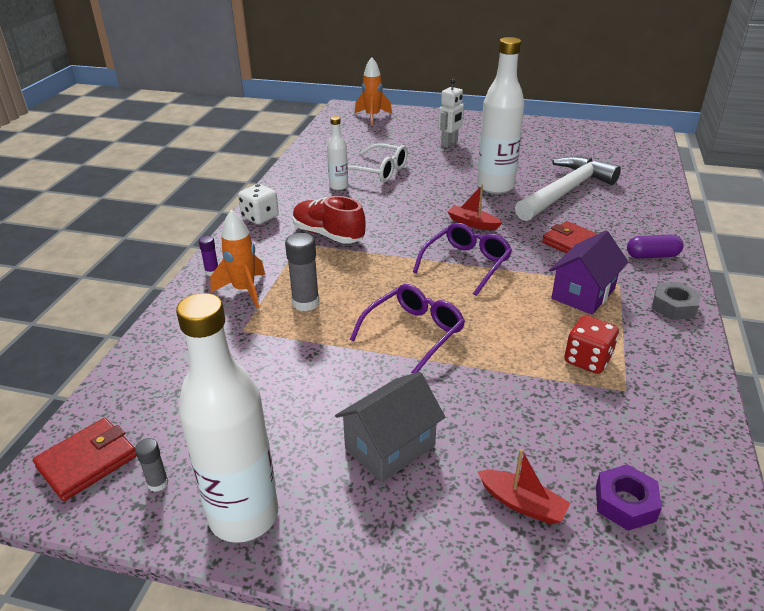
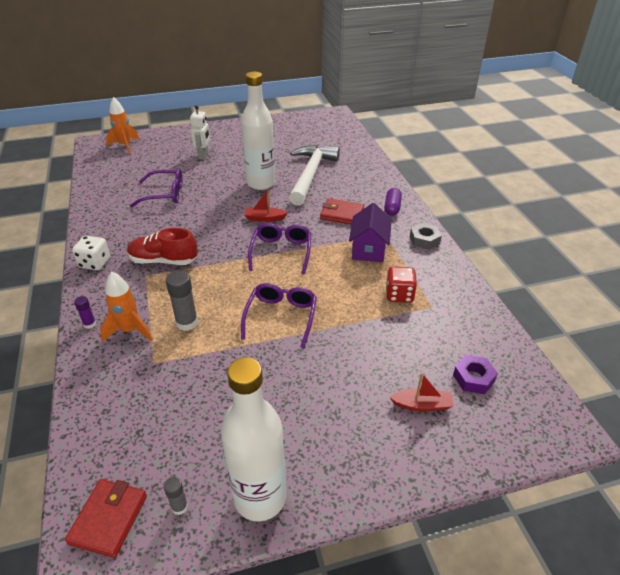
camera: 30 degrees left, 5 degrees up
(338, 186) = (141, 216): white bottle -> none
(378, 171) = (164, 194): white glasses -> purple glasses
(390, 447) = (321, 405): grey house -> none
(652, 256) = (392, 208): purple capsule -> purple capsule turned 45 degrees counterclockwise

